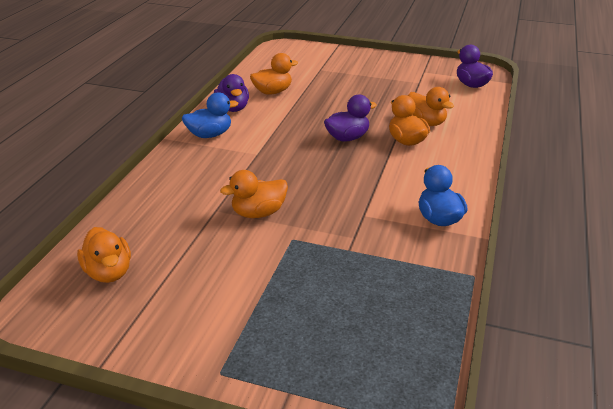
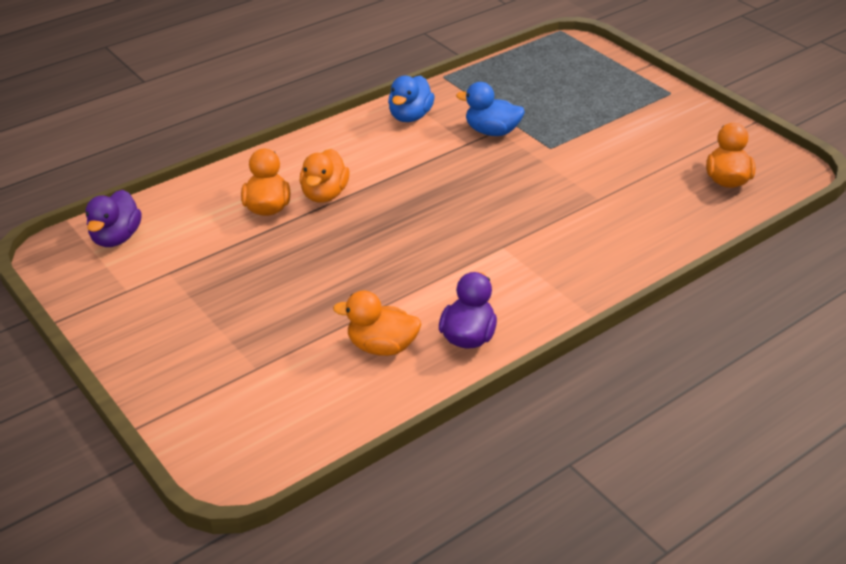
camera: 145 degrees left, 5 degrees up
(210, 135) = (535, 300): blue duck -> blue duck (492, 131)
(258, 213) = (560, 180): orange duck -> none
(347, 138) = (380, 225): purple duck -> none

